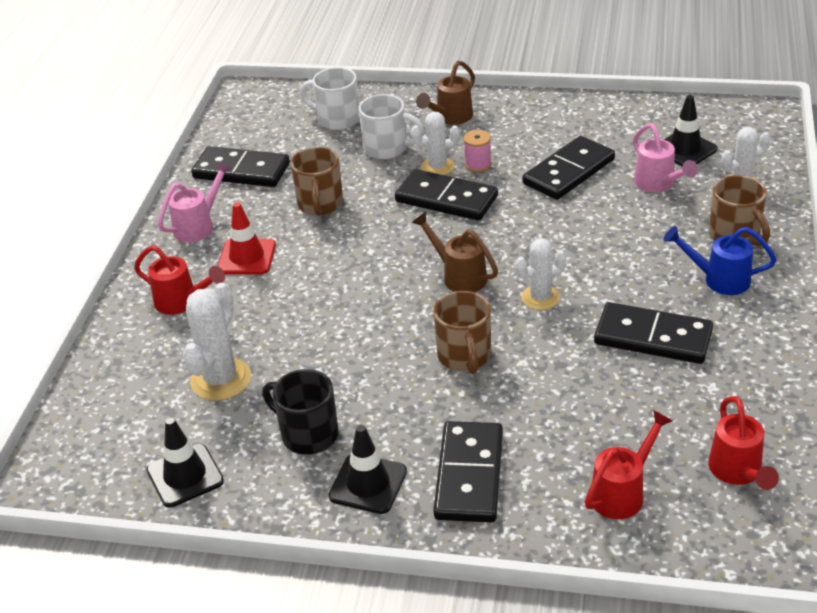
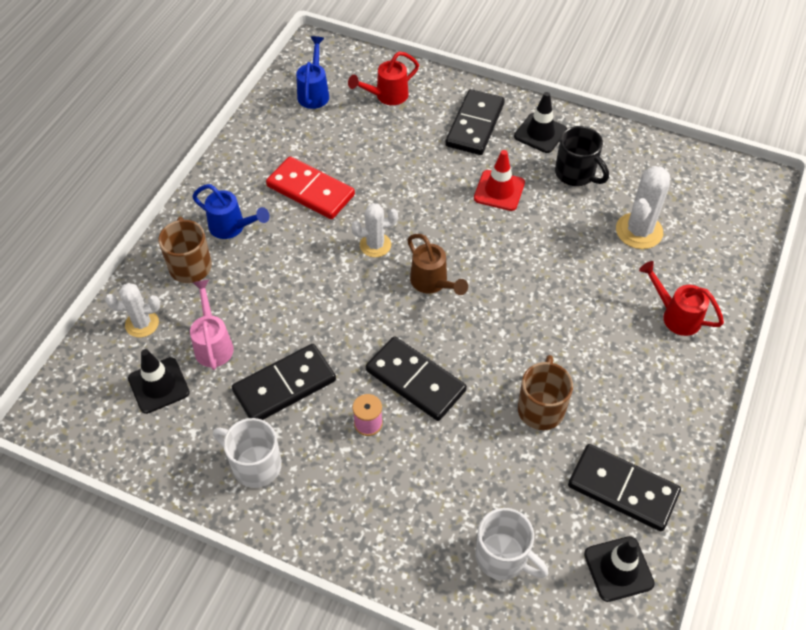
camera: 170 degrees left, 15 degrees up
(185, 476) = (661, 164): black traffic cone -> black traffic cone (618, 569)
(199, 225) = (666, 411): pink watering can -> none
(247, 257) = (617, 354): red traffic cone -> red traffic cone (499, 190)
(387, 148) = (455, 480): white mug -> white mug (255, 465)
(437, 167) = (410, 432): white cactus -> none
(450, 118) = (371, 516): brown watering can -> none
(464, 357) = (451, 207): brown mug -> none
(653, 337) = (310, 191): black domino -> red domino
(738, 473) = (314, 92): red watering can -> blue watering can

